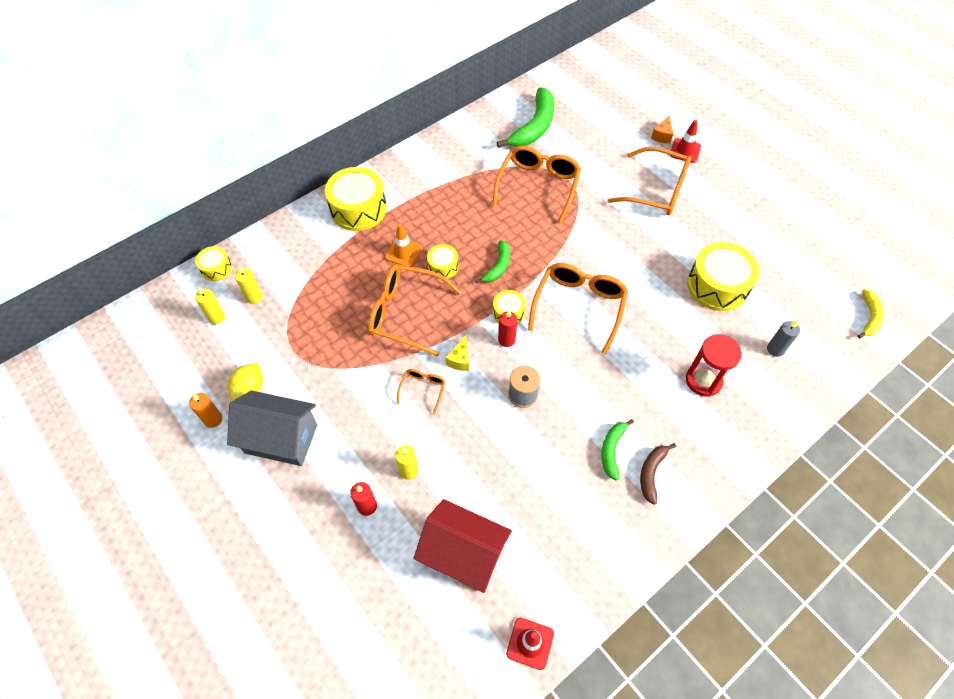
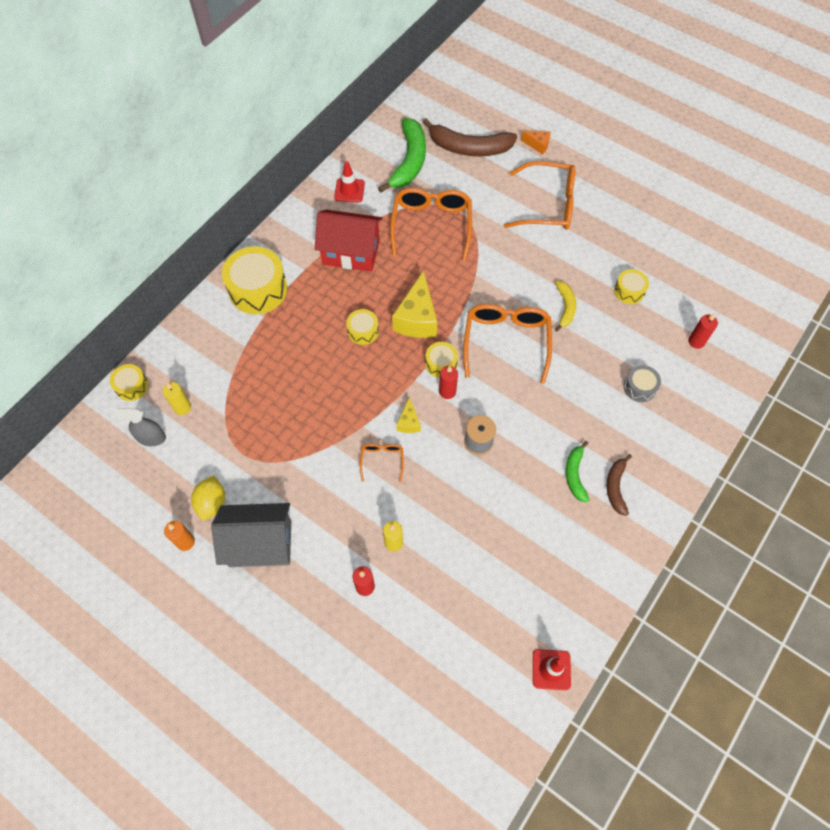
camera: 15 degrees left, 5 degrees up
(217, 317) = (151, 437): yellow candle -> grey spray bottle
(404, 252) = (319, 325): orange traffic cone -> none
(406, 313) = (342, 388): orange glasses -> none
(463, 554) = (468, 606): red house -> red house (351, 252)
(498, 266) = (417, 319): green banana -> yellow cheese
(595, 126) = (469, 148): none -> brown banana
(662, 136) = (538, 145): orange cheese -> orange cheese turned 75 degrees counterclockwise
(685, 150) = (564, 157): red traffic cone -> red traffic cone (349, 190)
(703, 380) = (639, 387): red hourglass -> grey drum
(717, 286) = (629, 291): yellow drum -> yellow drum, size x0.52
(775, 349) = (696, 341): grey candle -> red candle
(869, 317) = (771, 290): yellow banana -> yellow banana (565, 307)

